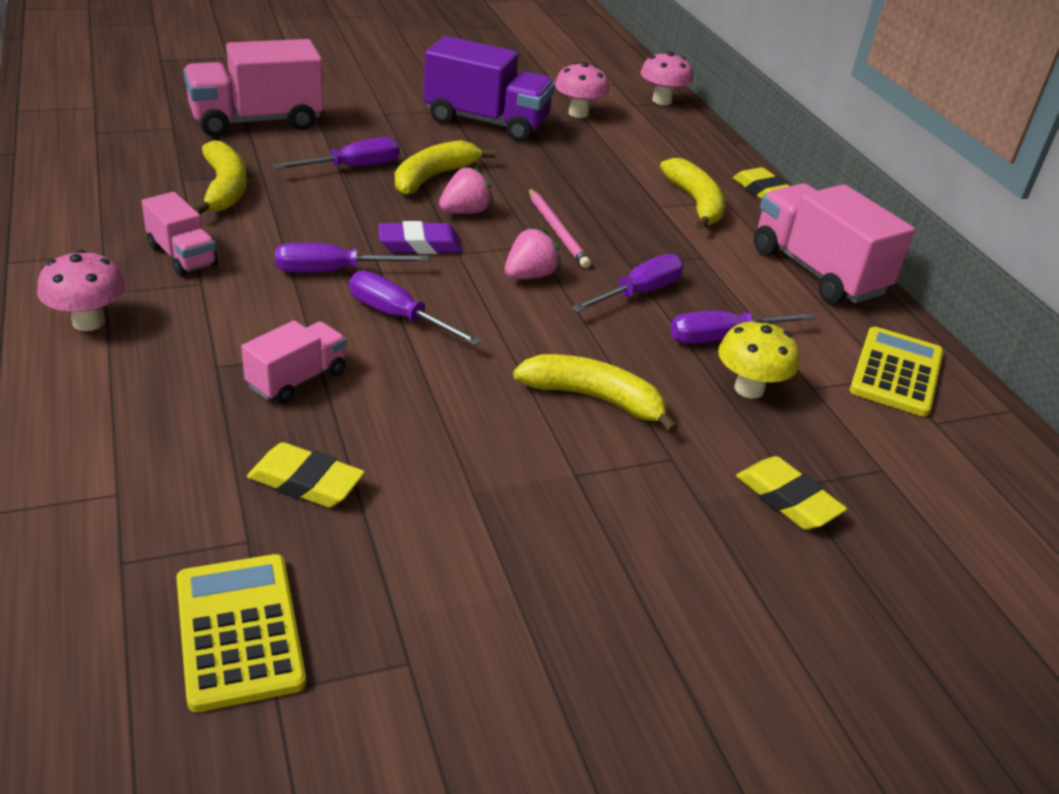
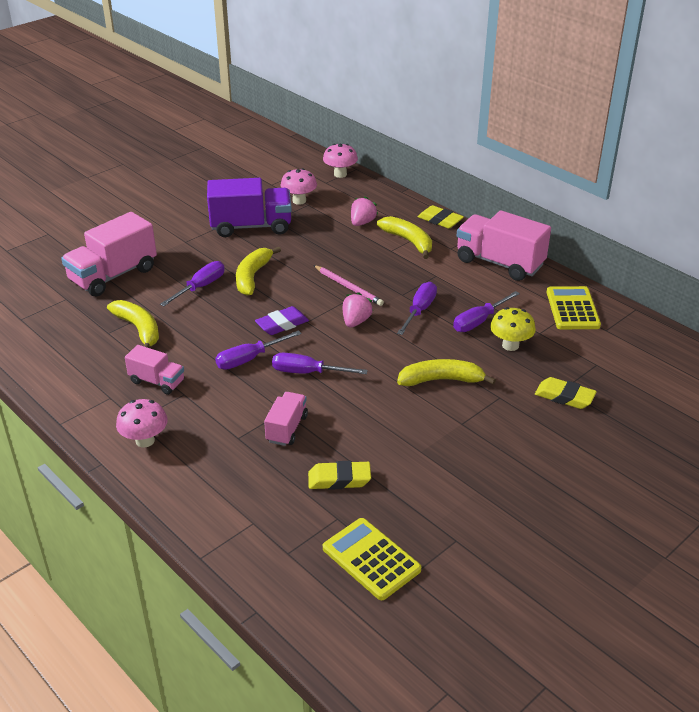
camera: 20 degrees left, 0 degrees up
(465, 212) = (289, 294): pink strawberry -> pink strawberry (362, 223)

